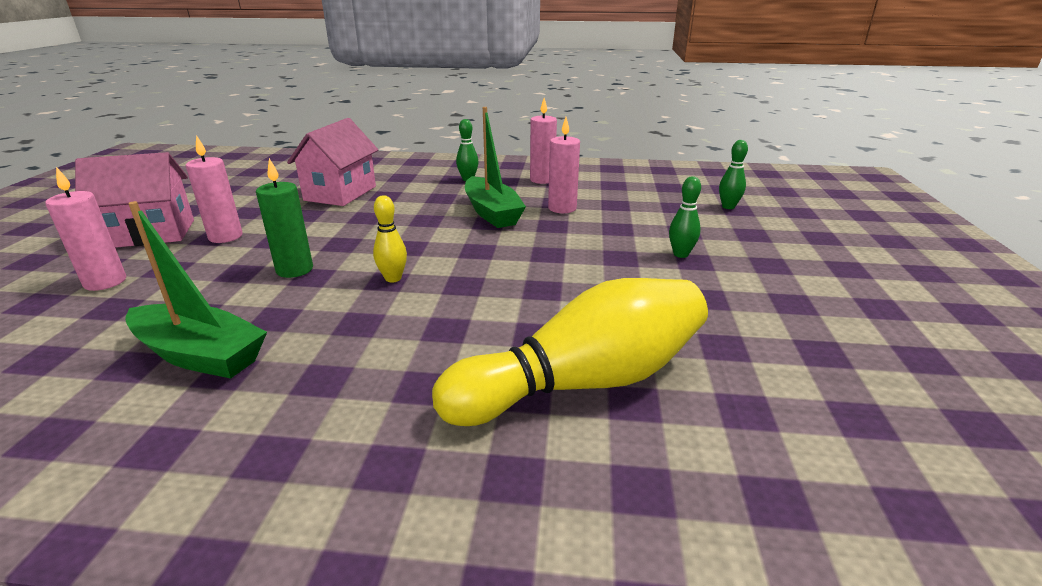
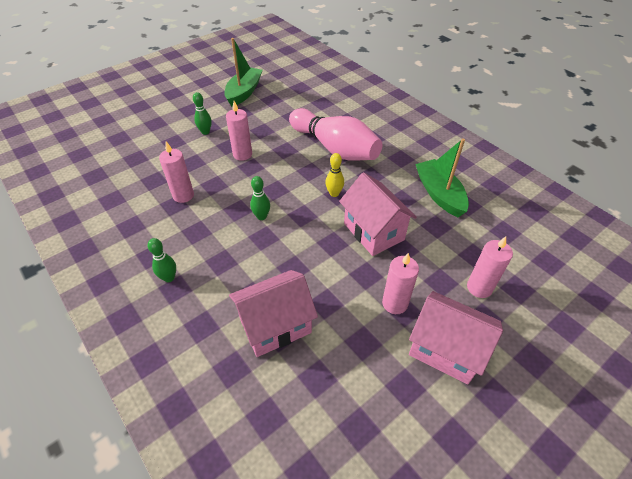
camera: 135 degrees left, 20 degrees up
(294, 270) = (373, 231): green candle -> pink house
(470, 329) = (335, 148): none -> pink bowling pin
(492, 213) = (222, 218): green boat -> green boat (244, 92)
(542, 180) = (132, 237): pink candle -> pink candle (242, 154)
(583, 382) = (327, 113): yellow bowling pin -> none
(728, 207) = (117, 141): green bowling pin -> green bowling pin (261, 216)

